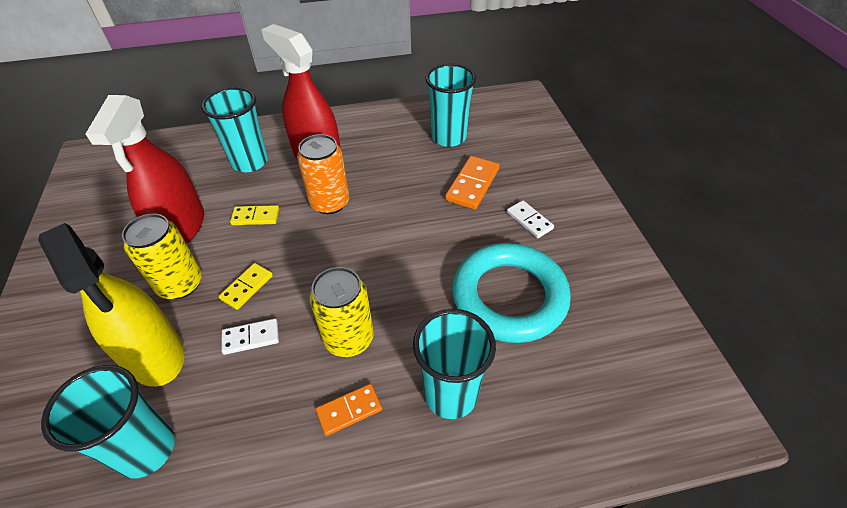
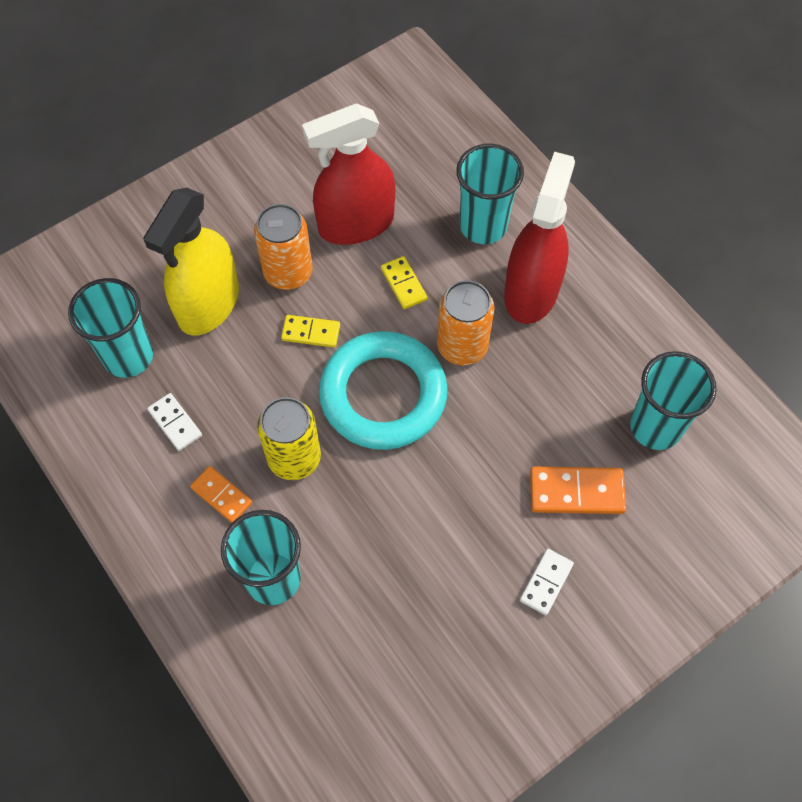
camera: 65 degrees right, 15 degrees up
(180, 284) = (288, 272): yellow can -> orange can
(251, 337) = (258, 371): white domino -> white domino (175, 423)
(509, 297) = (415, 596): turquoise ring -> turquoise ring (383, 395)

